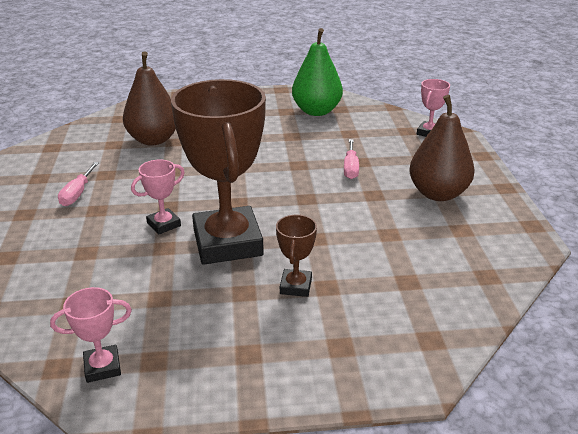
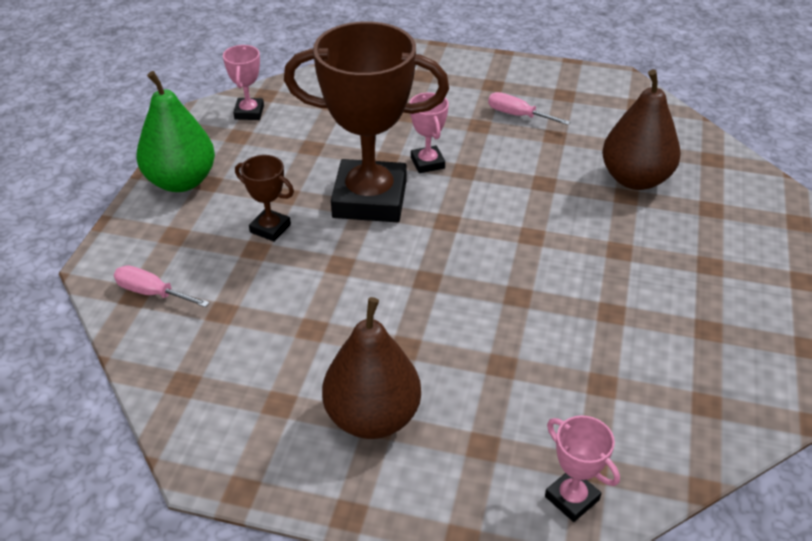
camera: 110 degrees right, 10 degrees up
(316, 111) = (699, 367): green pear -> green pear (181, 181)
(350, 168) = (485, 346): pink screwdriver -> pink screwdriver (152, 293)

